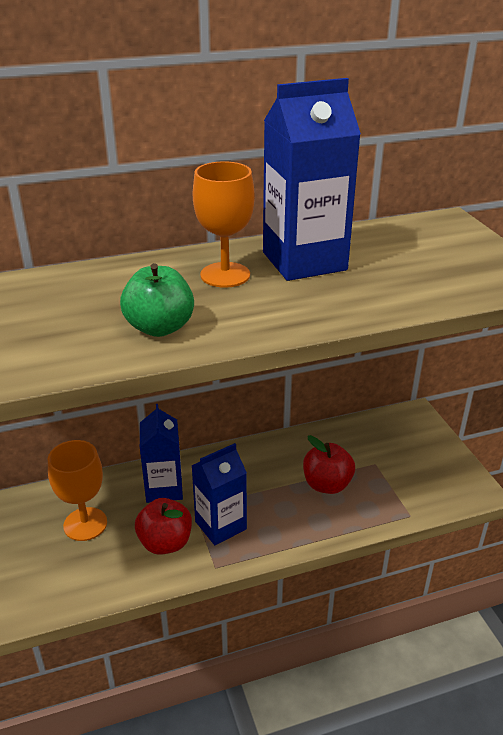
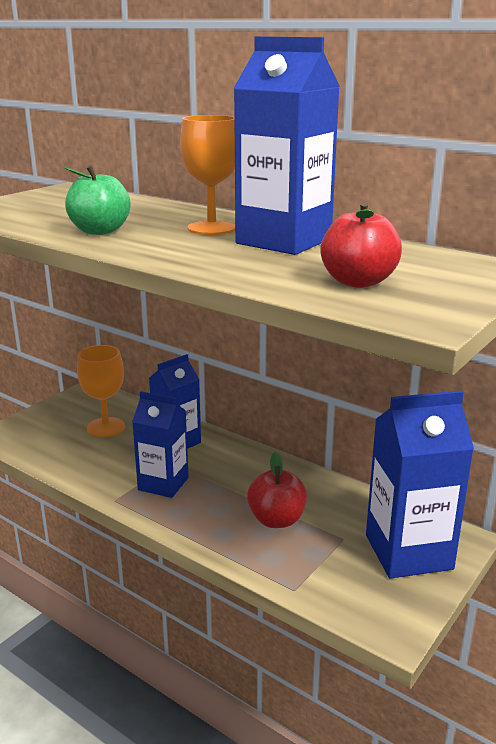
camera: 55 degrees right, 10 degrees down
(165, 543) = (119, 467): red apple -> red apple (358, 282)
(411, 443) = (408, 552): none -> blue carton

